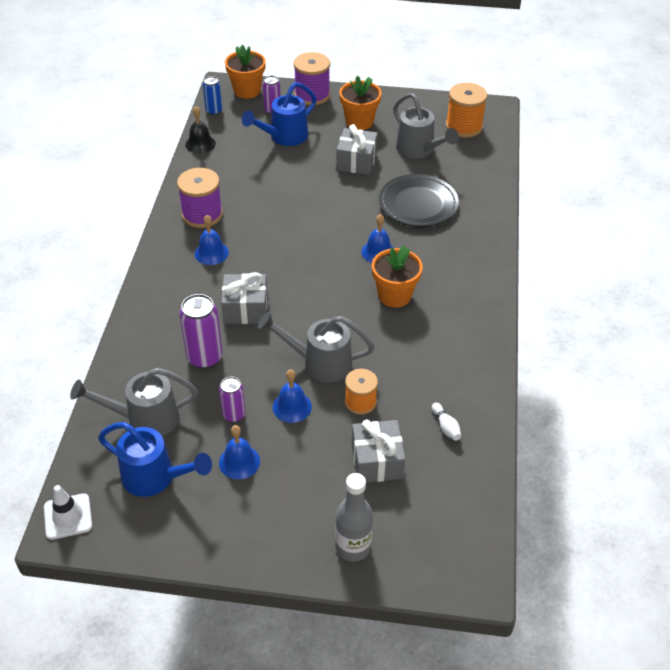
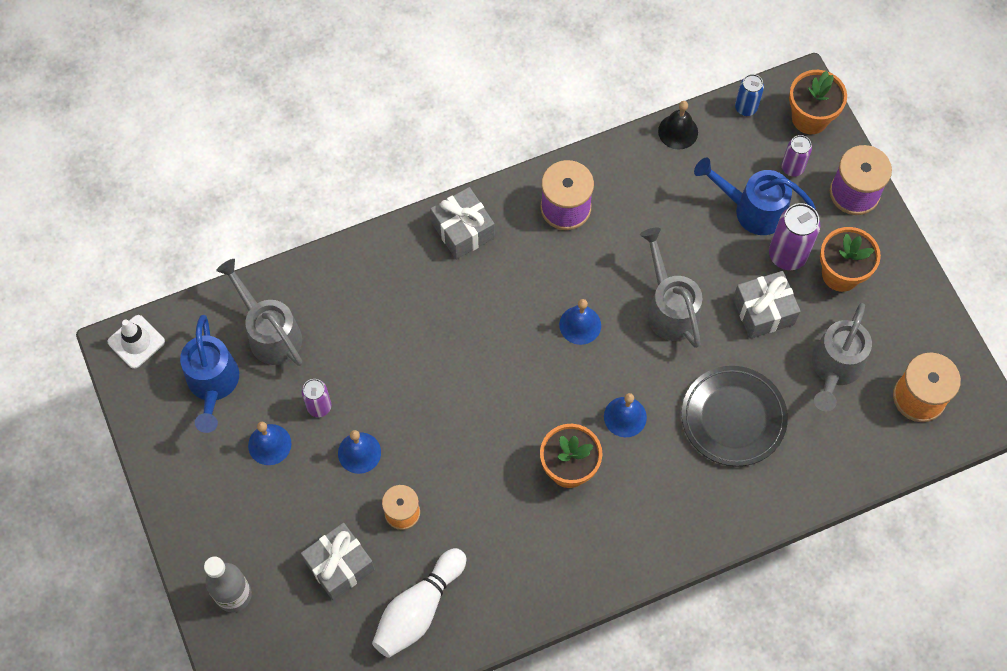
camera: 60 degrees right, 20 degrees up
(205, 358) = (371, 337): purple can -> purple can (787, 255)
(211, 253) = (515, 253): blue bell -> blue bell (580, 325)
(245, 309) = (457, 335): grey gift -> grey gift (463, 230)
(320, 363) = (429, 447): grey watering can -> grey watering can (670, 308)
(446, 427) = (418, 609): white bowling pin -> white bowling pin, size x2.29

